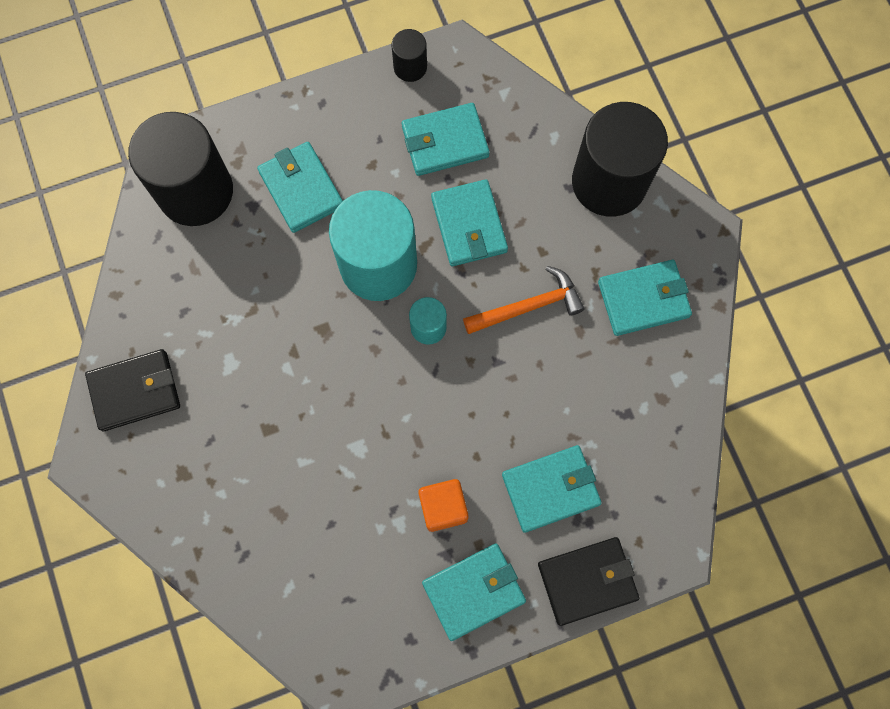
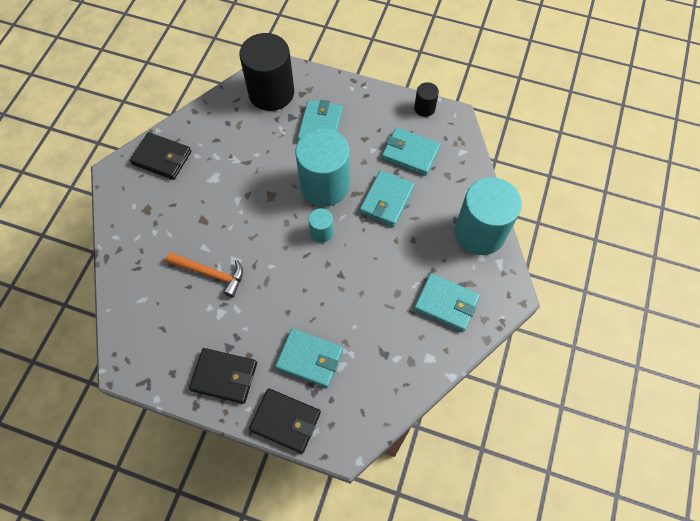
camera: 40 degrees right, 10 degrees down
(443, 507) = (248, 323): orange cube -> none
(473, 591) = (224, 376): turquoise wallet -> black wallet
(528, 306) = (381, 261): orange hammer -> orange hammer (210, 274)
(609, 182) = (480, 232): black cylinder -> turquoise cylinder

